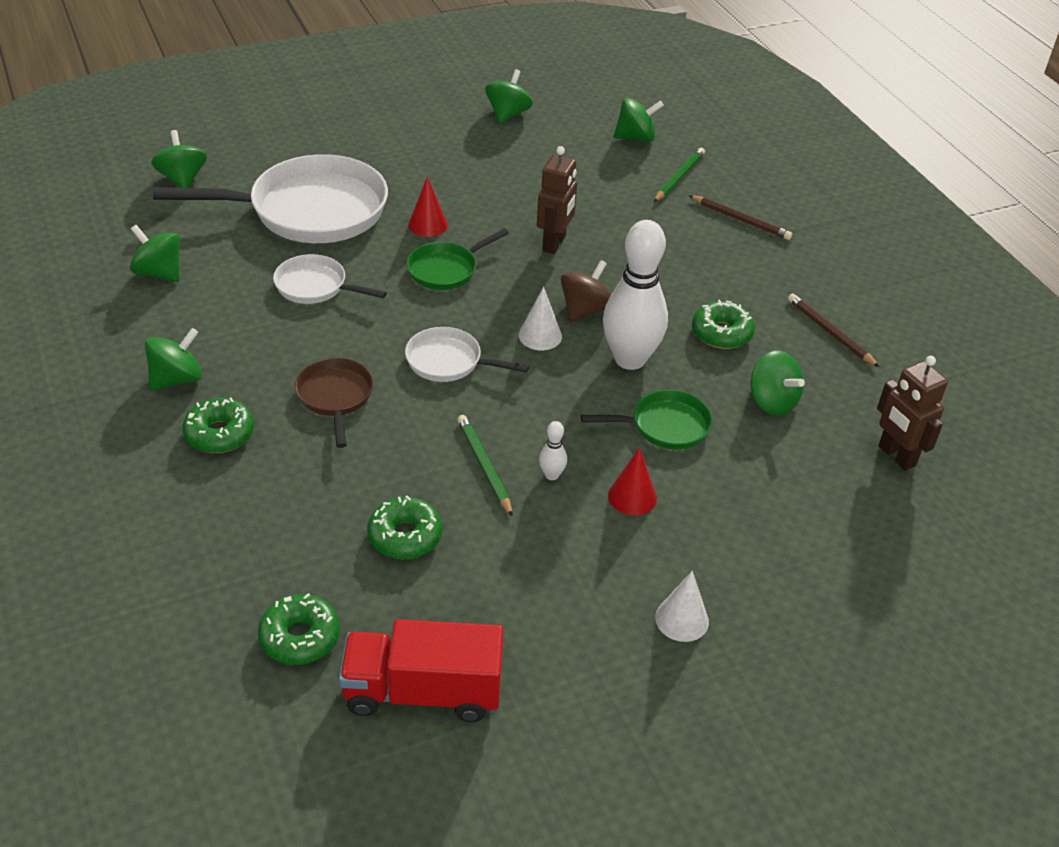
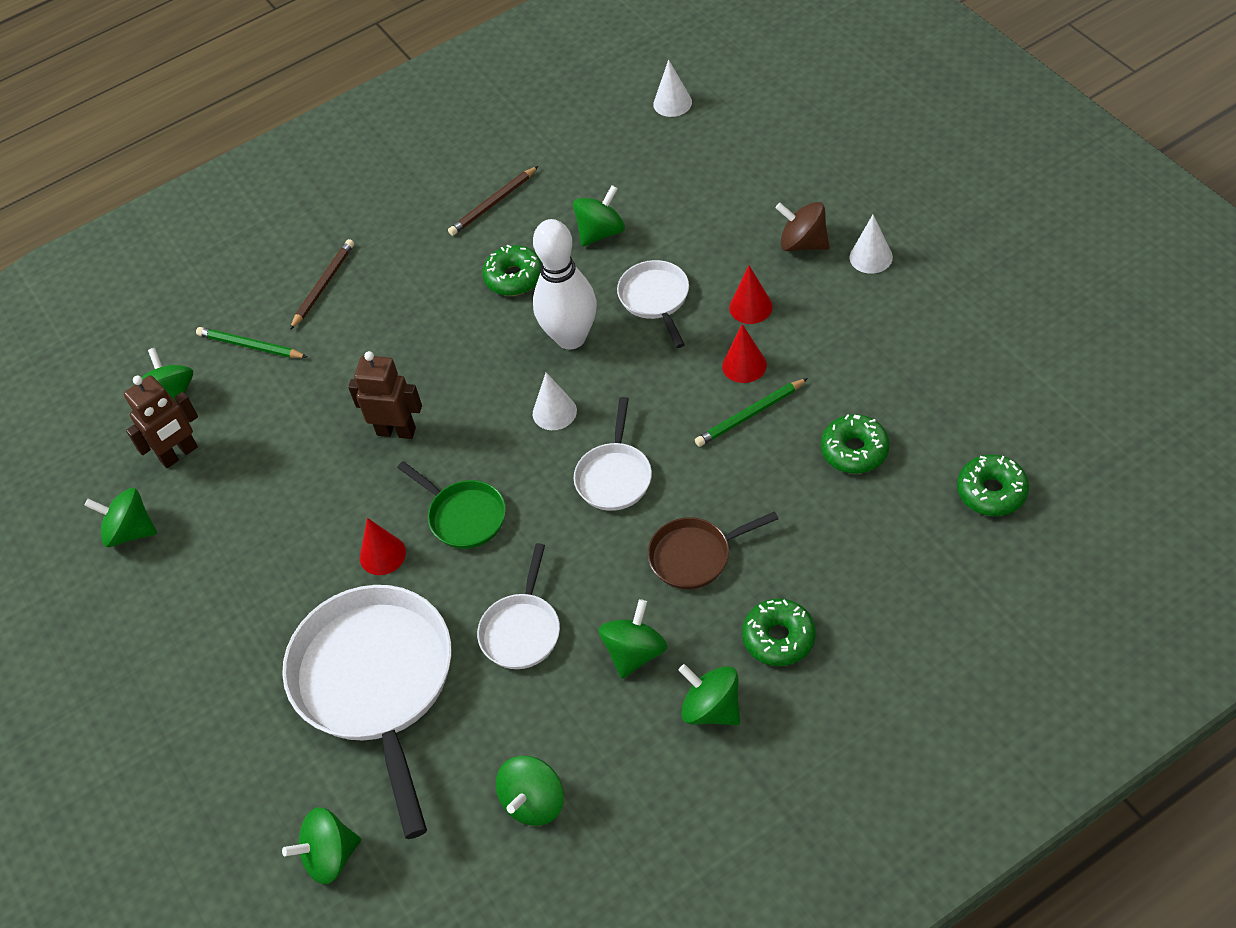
camera: 90 degrees left, 10 degrees up
(257, 344) = (635, 653): none -> green spinning top
(423, 692) = (1007, 397): red truck -> none
(551, 475) = (744, 365): white bowling pin -> red cone
(585, 310) = (505, 384): brown spinning top -> brown spinning top (803, 243)
(665, 426) = (655, 299): green pan -> white pan
(896, 456) = (645, 151): brown robot -> brown robot (179, 454)
(980, 493) = (672, 103): none -> white cone

